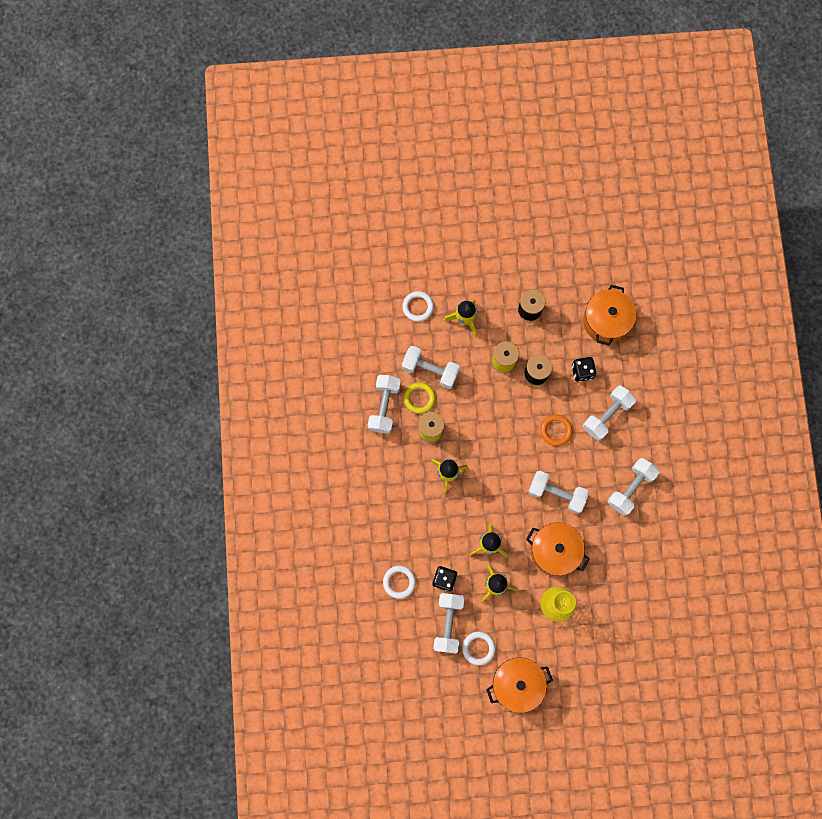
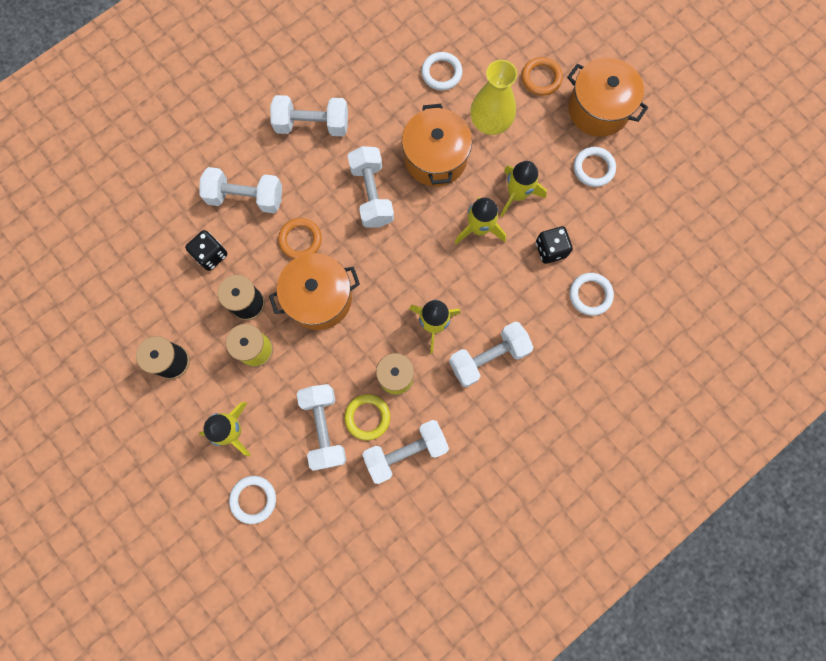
camera: 125 degrees left, 0 degrees up
(448, 623) = (592, 215): white dumbbell -> white dumbbell (488, 357)
(565, 662) = (541, 78): none -> orange ring
(606, 321) = (131, 267): orange pot -> orange pot (319, 298)
(613, 597) = (441, 73): none -> white ring

